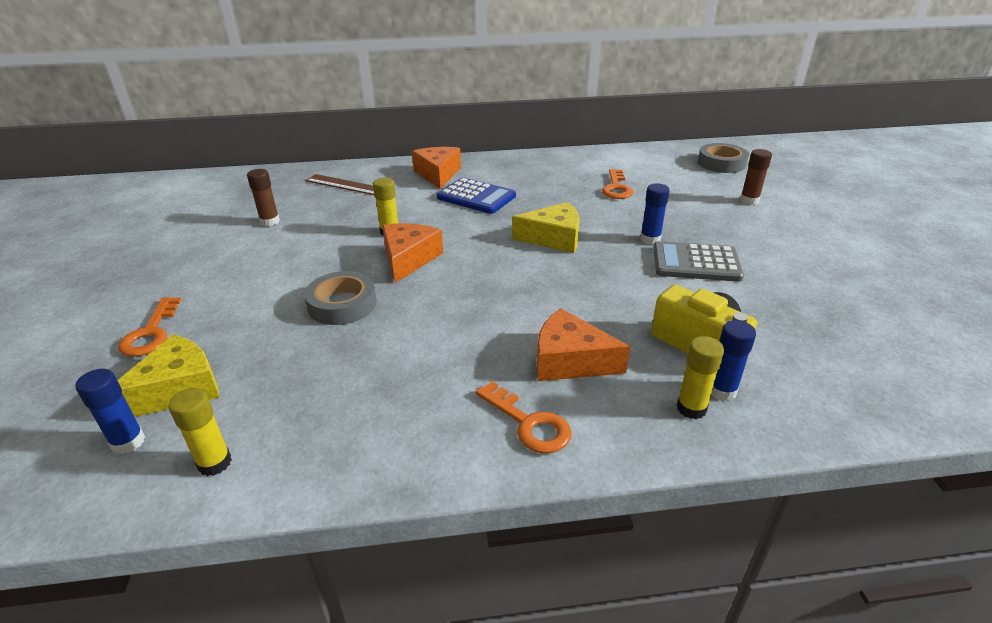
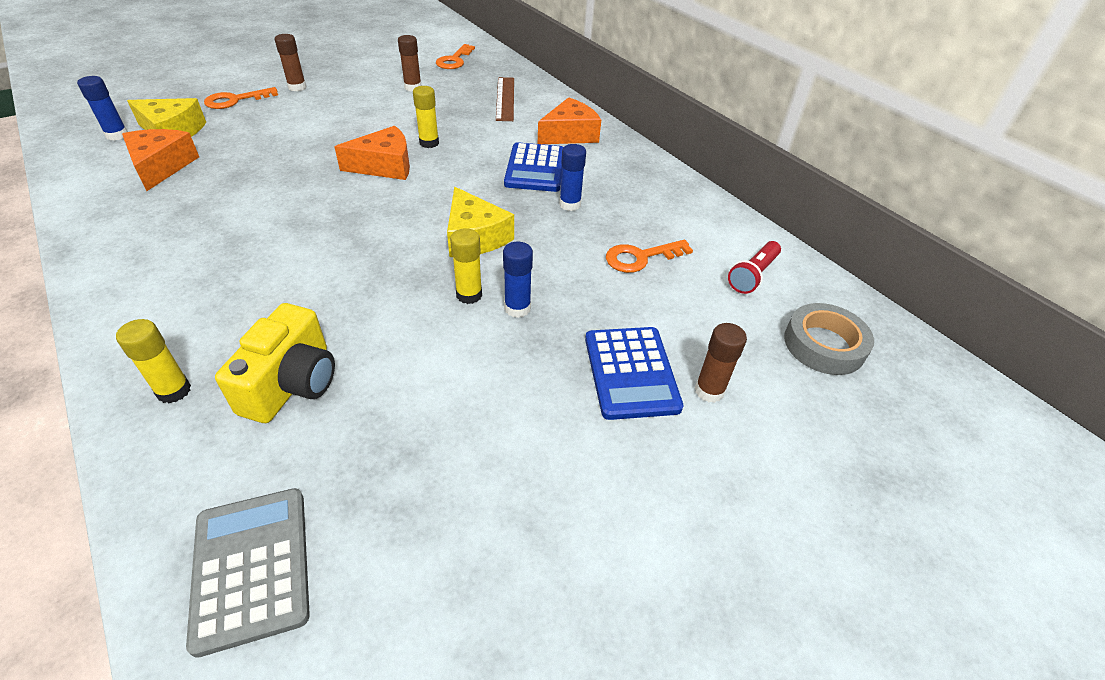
camera: 60 degrees right, 10 degrees up
(175, 286) = (297, 87): none -> brown glue stick
(214, 463) = (96, 170): yellow glue stick -> yellow glue stick (469, 295)
(342, 304) = (296, 157): grey tape -> none
(529, 423) = (144, 291): orange key -> orange key (454, 60)
(570, 360) = (241, 295): orange cheese -> orange cheese (161, 166)
(653, 163) = (752, 275): none -> red flashlight
(696, 263) = (477, 357): grey calculator -> grey calculator (252, 567)
(722, 391) = (207, 411): blue glue stick -> blue glue stick (570, 204)
(727, 217) = (631, 372): none -> blue calculator

